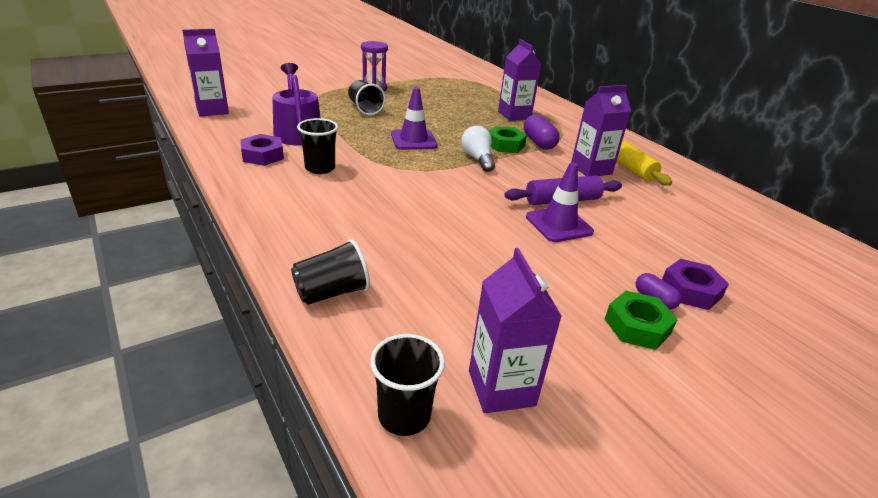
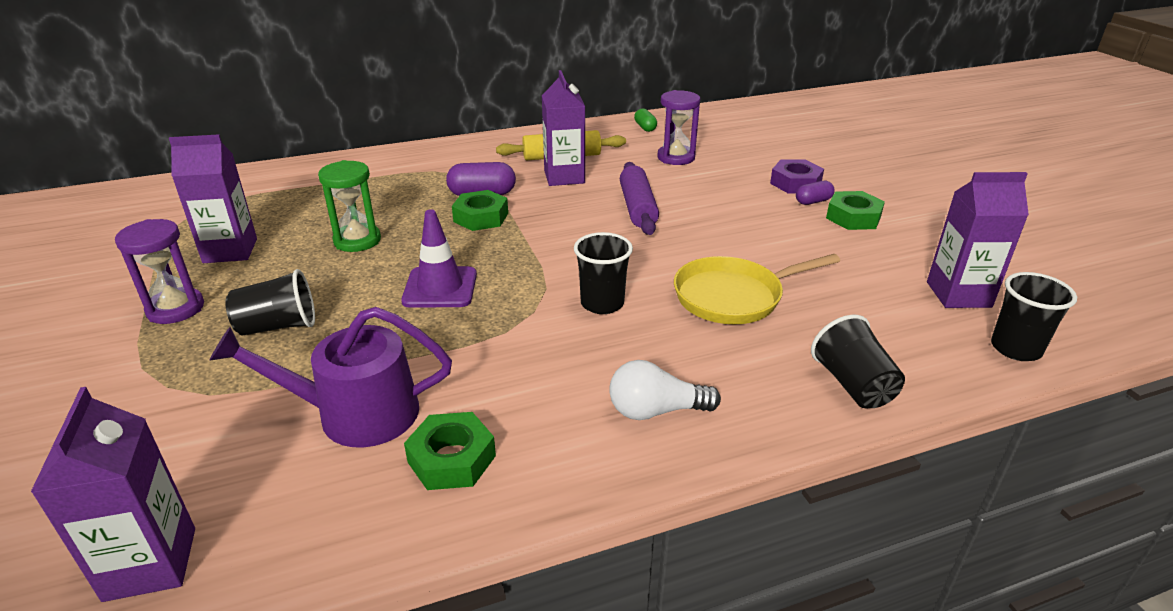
camera: 75 degrees left, 0 degrees up
(263, 155) = (452, 459): purple nut -> green nut
(320, 168) = (521, 387): black cup -> black cup (602, 303)
(442, 242) = (734, 296): none -> yellow pan
(455, 115) = (357, 240): none -> green hourglass
(477, 159) = (520, 243): white light bulb -> white light bulb (656, 411)
(514, 115) = (382, 195): purple carton -> purple carton (230, 251)
(559, 224) = (690, 220): purple traffic cone -> none
(680, 218) = (676, 157): none -> purple hourglass
(733, 202) = (645, 127): none -> green capsule

